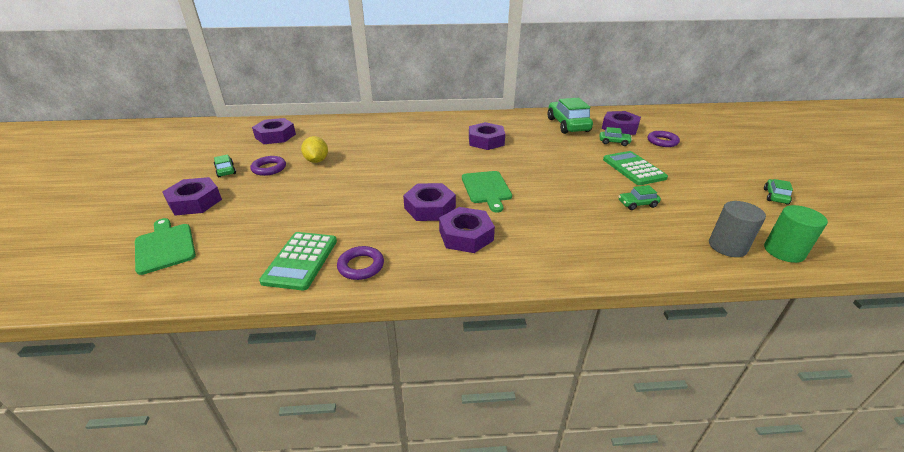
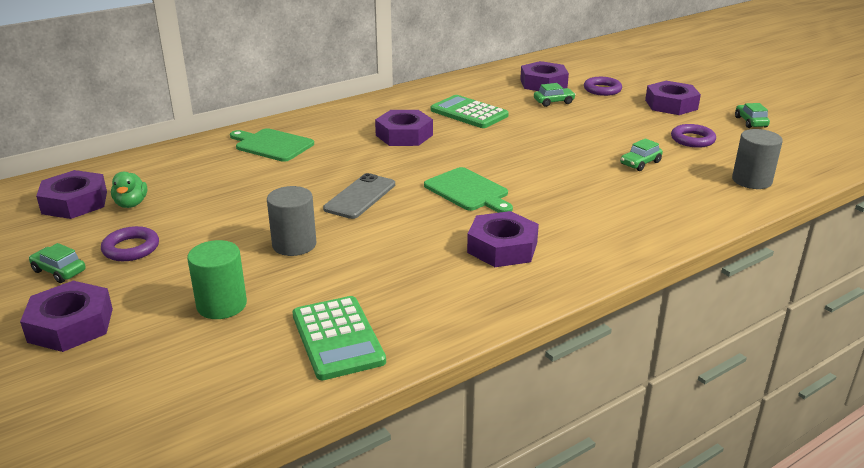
camera: 30 degrees left, 5 degrees down
(165, 246) = (110, 391): green cutting board -> green cutting board (272, 145)
(298, 144) = (131, 204): none -> green duck
(317, 161) = (195, 218): yellow lemon -> none
(347, 192) = (294, 244): none -> grey cylinder
(361, 266) = (420, 317): purple ring -> purple ring (692, 139)
(416, 173) = (360, 197): none -> grey phone
(430, 207) = (425, 231): purple nut -> purple nut (671, 104)
(567, 125) = (482, 93): green car -> none
(633, 169) = (602, 127): green calculator -> green calculator (469, 113)
(783, 251) = (797, 171): green cylinder -> green cylinder (222, 305)

